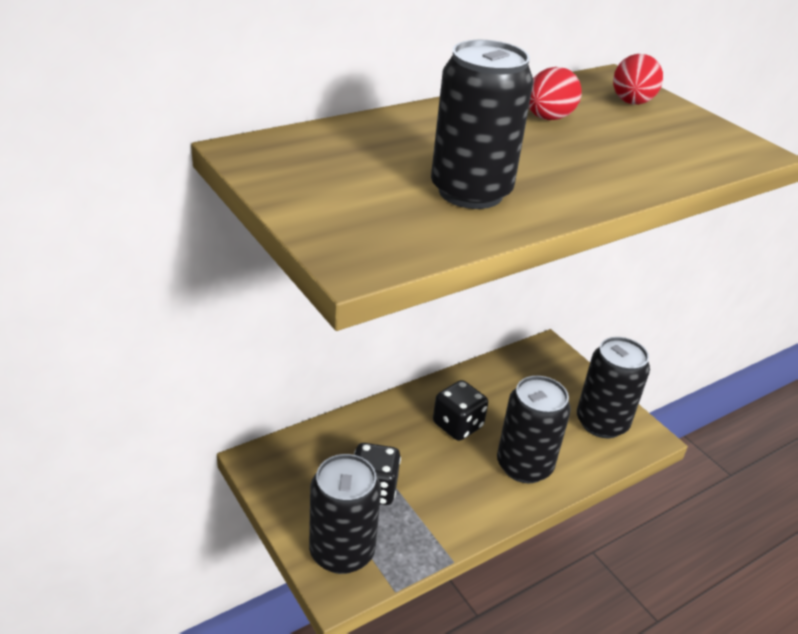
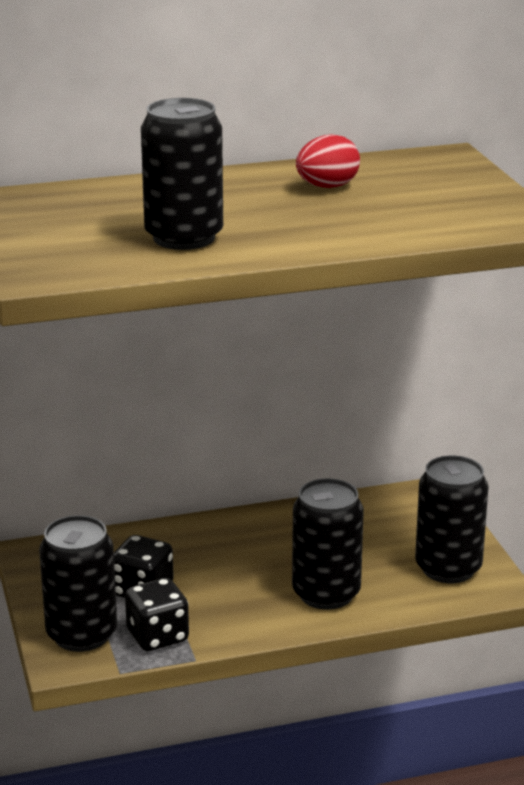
camera: 20 degrees right, 10 degrees down
(457, 425) = (270, 550): black dice -> black dice (157, 636)
(631, 103) = (438, 178): red egg -> none

